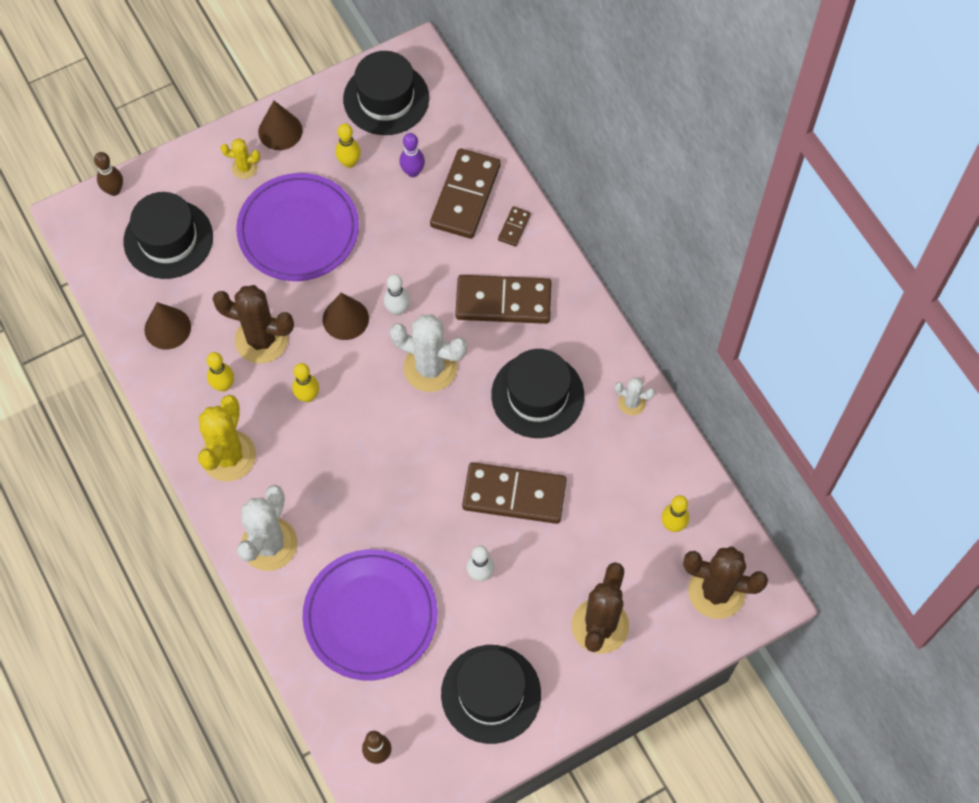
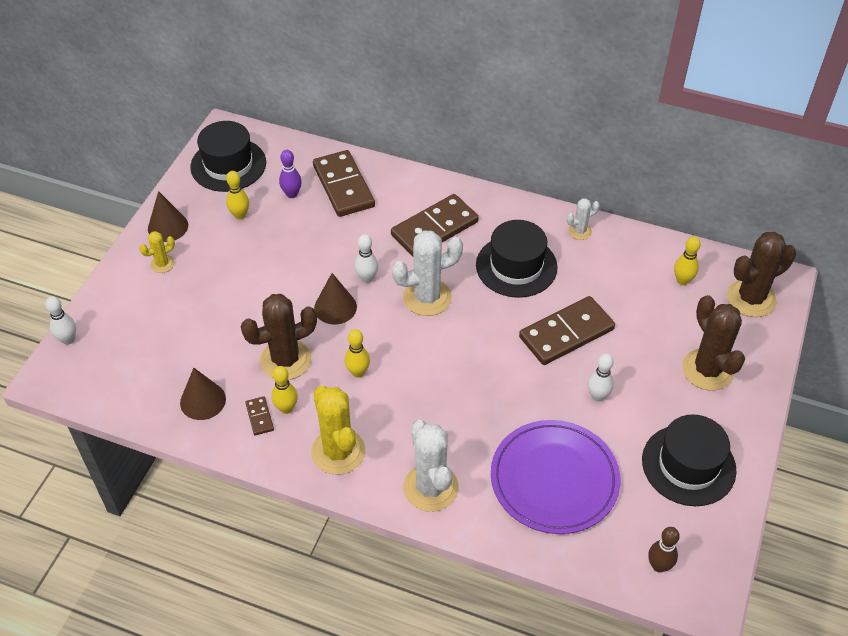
camera: 40 degrees left, 15 degrees down
(114, 190) = (68, 339): brown bowling pin -> white bowling pin
(168, 239) = (145, 343): black hat -> none
(298, 230) = (243, 276): purple plate -> none
(514, 227) = (395, 184): brown domino -> brown domino (259, 417)

